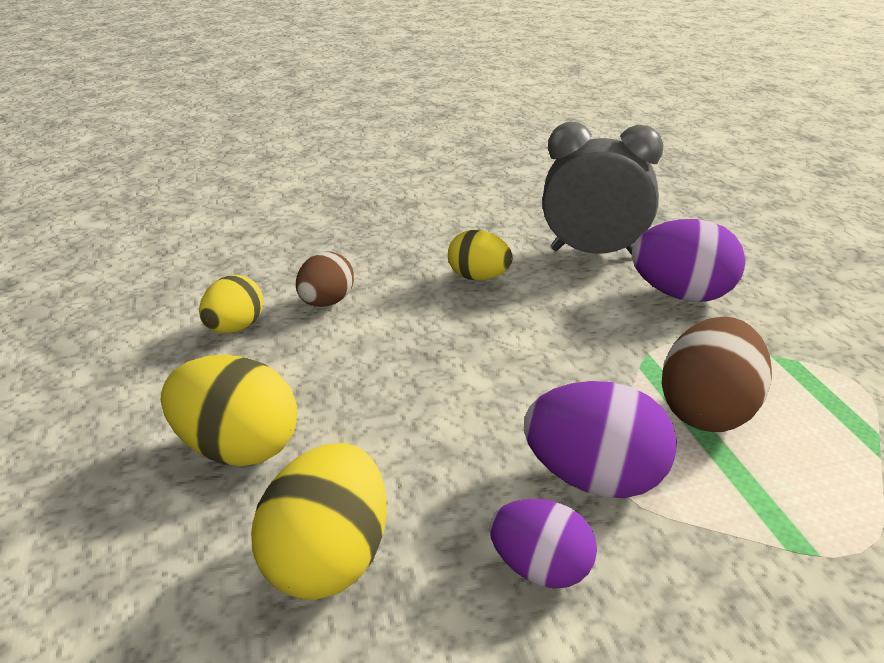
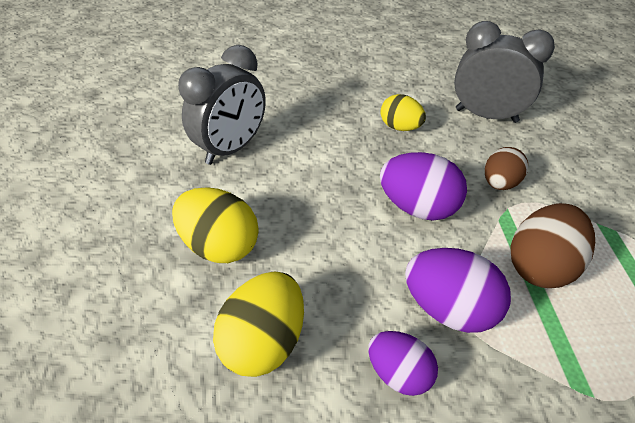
camera: 10 degrees right, 15 degrees up
(235, 328) = (232, 148): yellow egg -> grey clock
(326, 303) = (294, 135): brown egg -> brown egg (499, 183)
(682, 295) = (543, 162): purple egg -> purple egg (418, 207)

